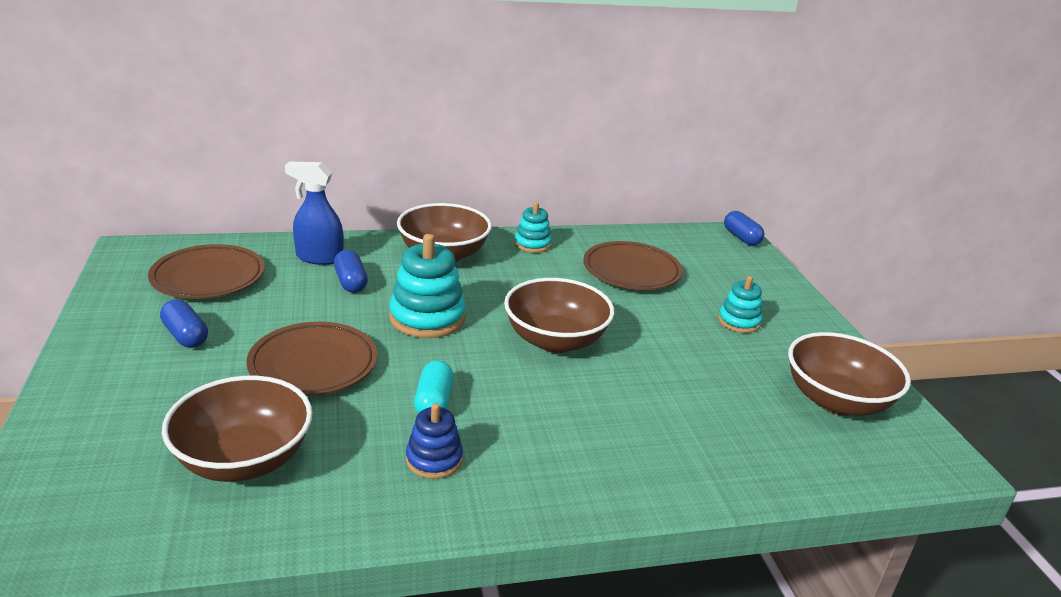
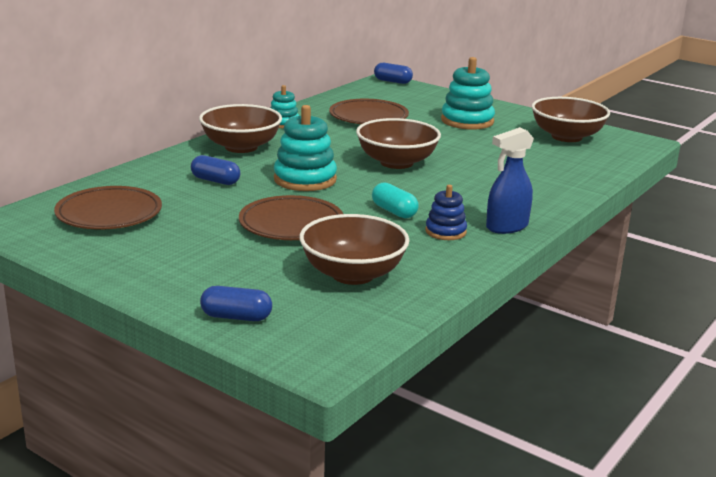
camera: 40 degrees left, 5 degrees down
(186, 336) = (175, 245): blue capsule -> blue capsule (236, 317)
(319, 257) = (161, 177): blue spray bottle -> blue spray bottle (506, 227)
(739, 322) = (467, 121): turquoise stacking toy -> turquoise stacking toy, size x1.70

